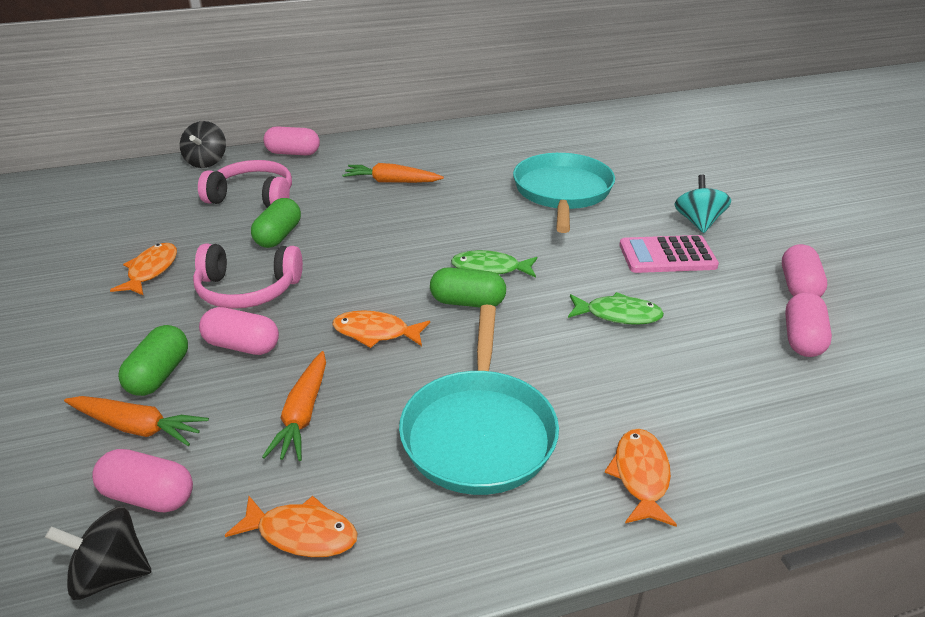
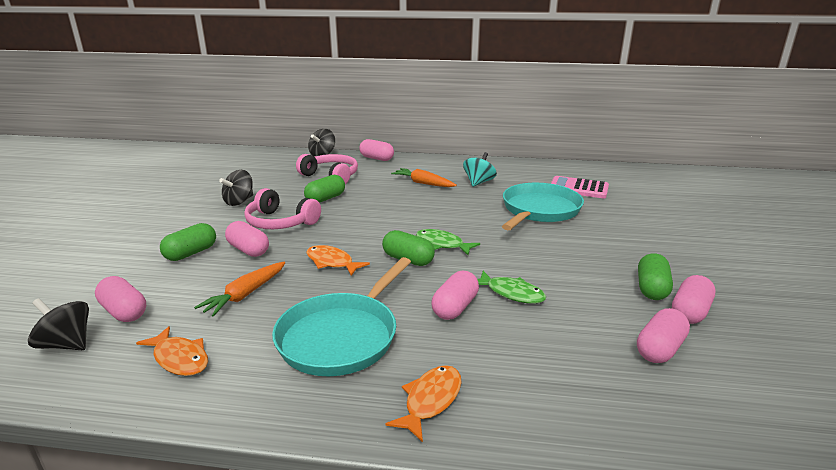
camera: 25 degrees right, 10 degrees down
(137, 427) = (154, 276): orange carrot -> none
(151, 270) = (239, 201): orange fish -> black spinning top
(573, 352) = (455, 307): none -> pink capsule
(667, 256) = (587, 265): pink calculator -> pink calculator (578, 188)
(698, 222) = (635, 249): turquoise spinning top -> turquoise spinning top (478, 182)
(747, 268) = (652, 289): none -> green capsule

